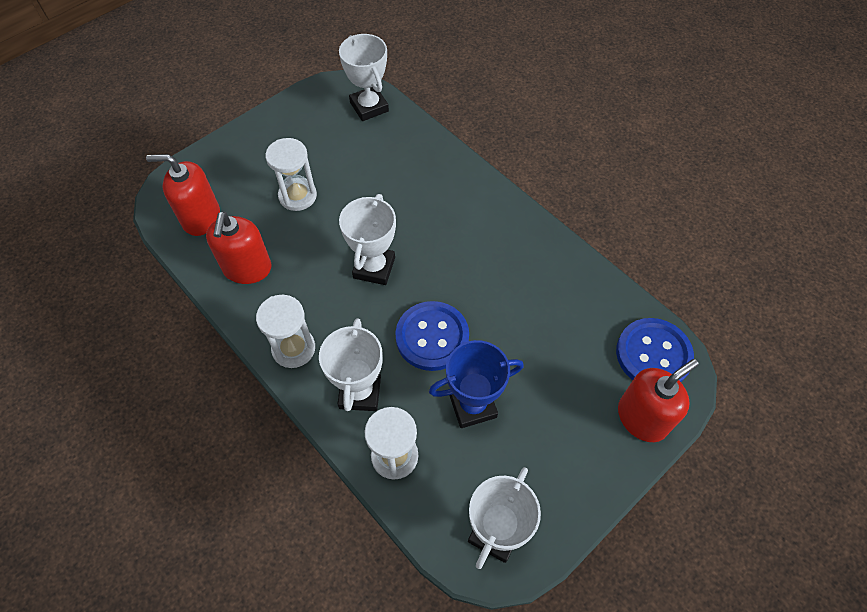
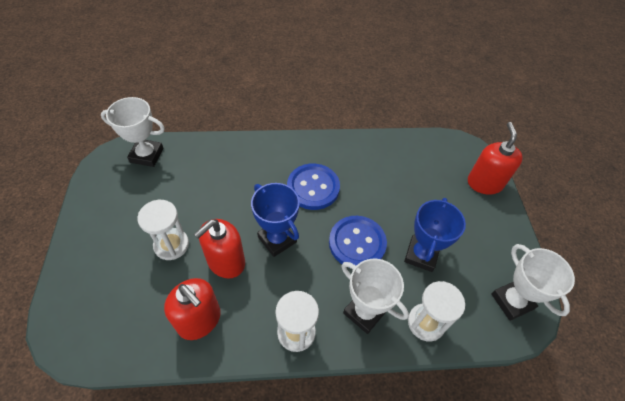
camera: 55 degrees left, 5 degrees down
(201, 218) = (118, 324): red soap dispenser -> red soap dispenser (226, 262)
(374, 268) = (277, 239): white trophy -> blue trophy
(653, 354) = (451, 152): blue button -> blue button (313, 187)

